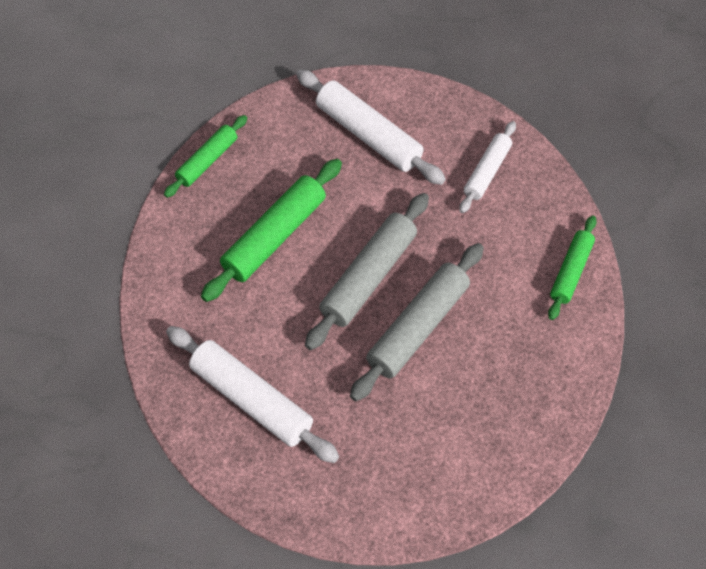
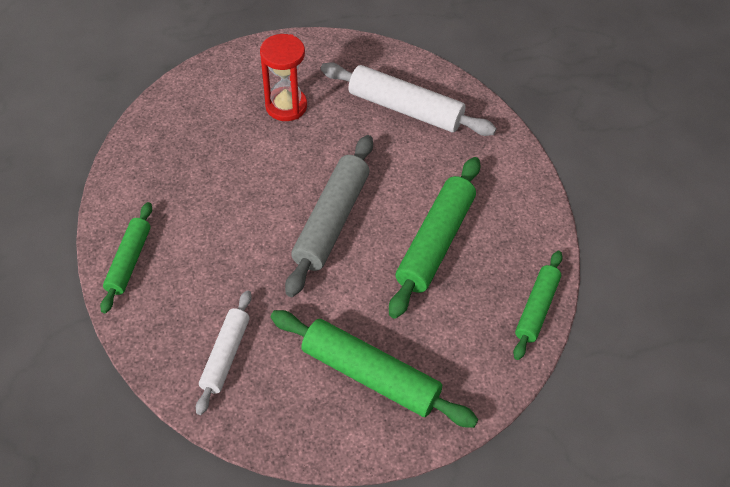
camera: 165 degrees right, 5 degrees down
(368, 135) = (370, 375): white rolling pin -> green rolling pin
(388, 430) = (286, 106): none -> red hourglass
(418, 327) = (275, 185): grey rolling pin -> none

